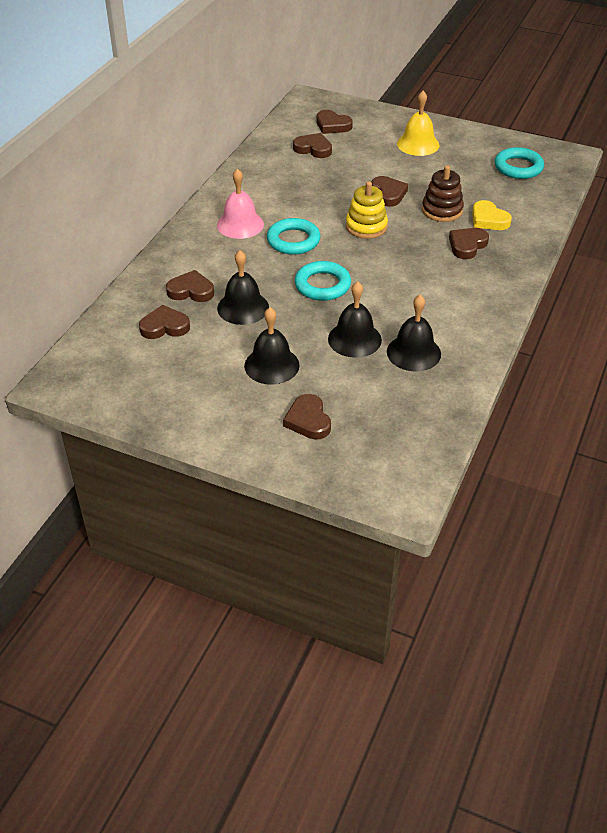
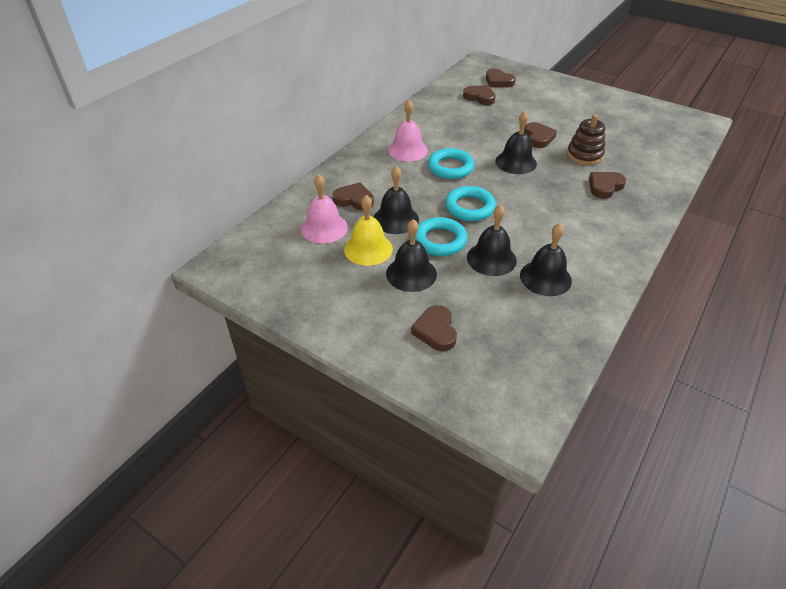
camera: 10 degrees right, 0 degrees up
(164, 326) = (324, 228): brown heart -> pink bell
(366, 226) = (516, 162): yellow stacking toy -> black bell
(418, 144) = (568, 101): yellow bell -> yellow bell (368, 249)
(488, 219) = (626, 167): yellow heart -> none
(518, 167) = (655, 127): turquoise ring -> turquoise ring (440, 240)

